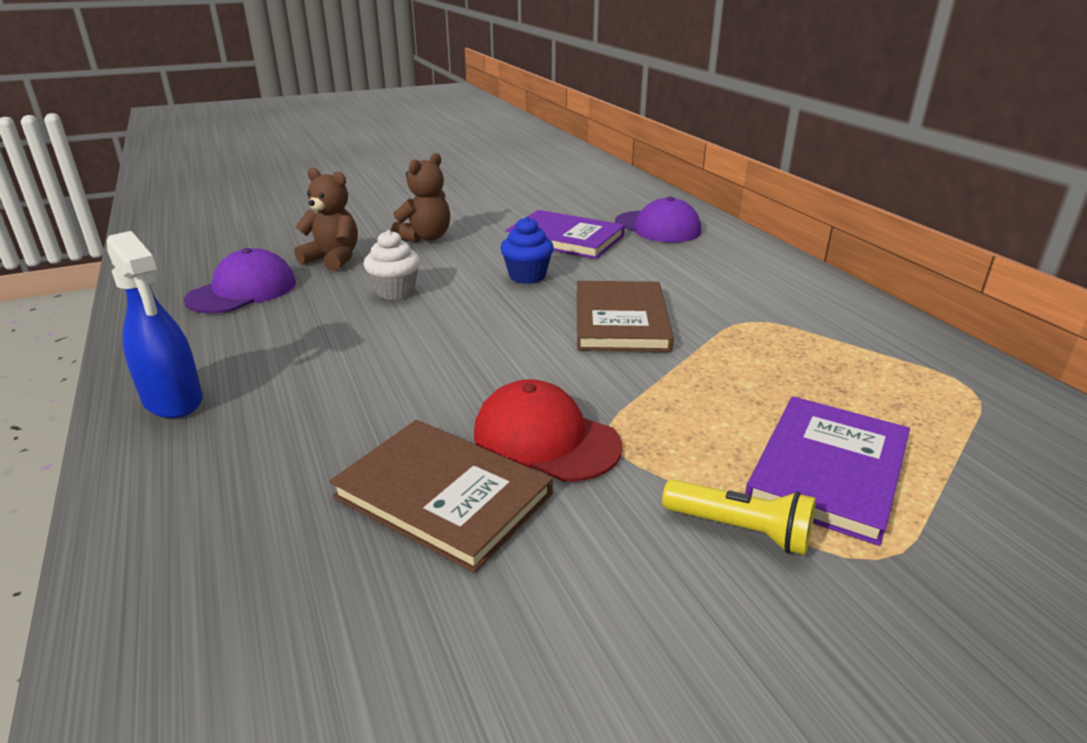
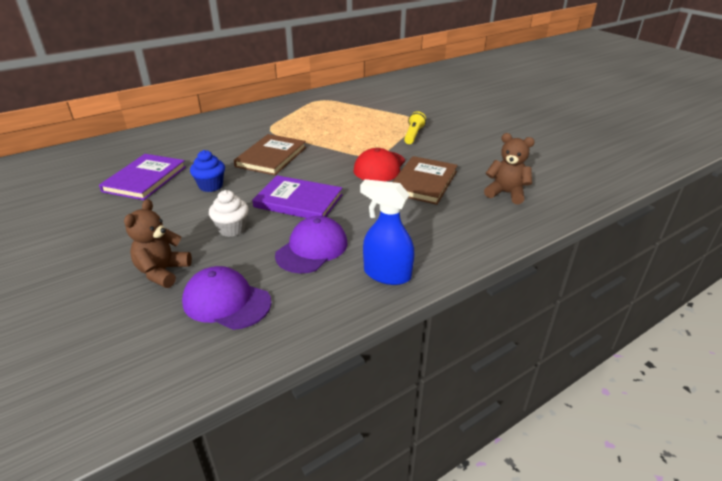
camera: 100 degrees left, 5 degrees up
(173, 400) = (387, 274): blue spray bottle -> blue spray bottle turned 105 degrees counterclockwise
(425, 238) = (123, 235): brown teddy bear -> brown teddy bear (506, 193)
(621, 320) = (271, 157): brown book -> brown book turned 60 degrees counterclockwise
(657, 227) = (134, 151): purple cap -> purple cap (312, 249)
(828, 470) = (377, 122): purple book -> purple book (298, 201)

